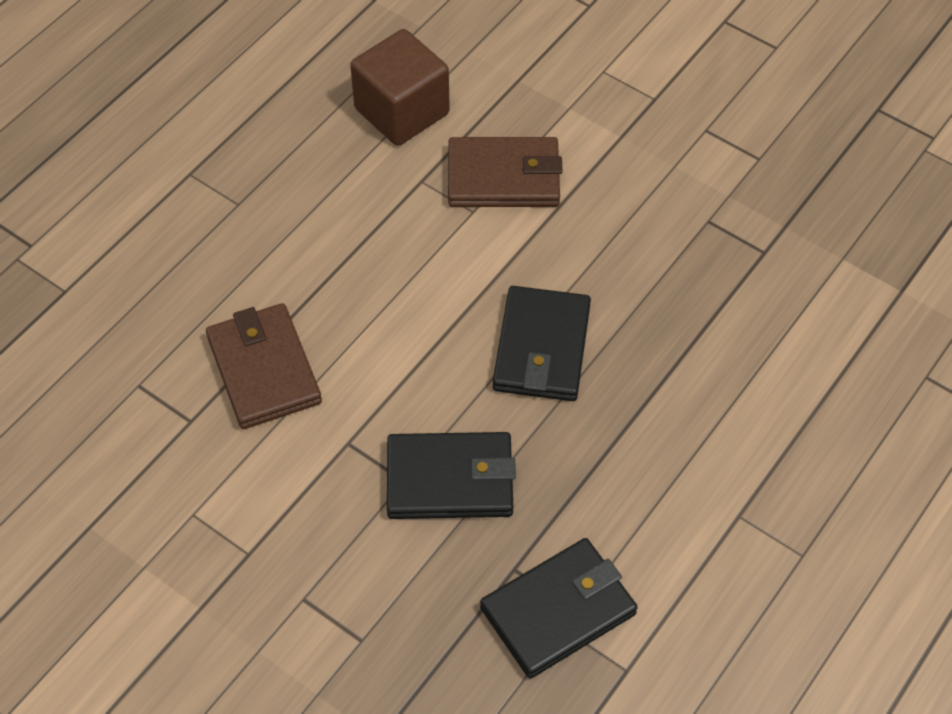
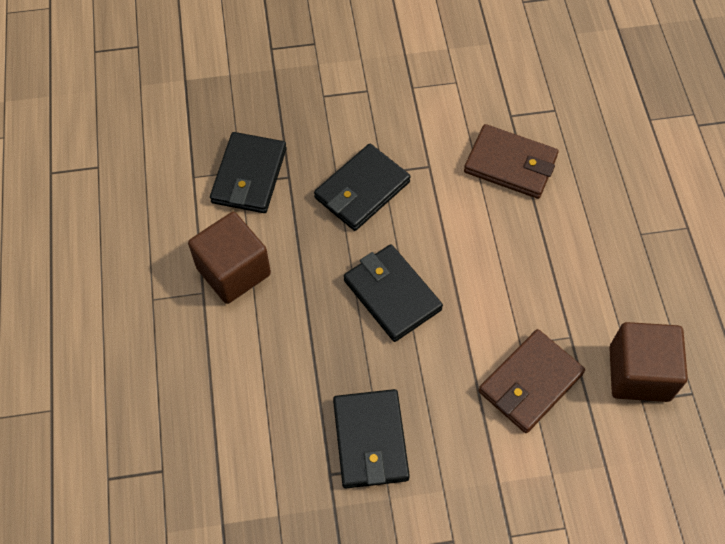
camera: 135 degrees right, 5 degrees up
(683, 510) = (233, 271): none -> brown cube
(699, 247) = (370, 440): none -> black wallet

